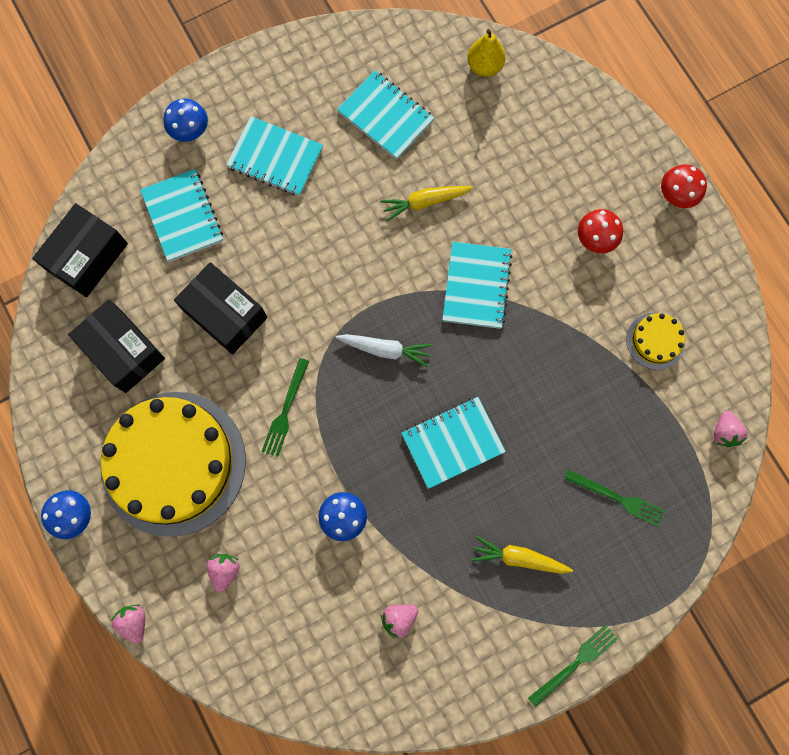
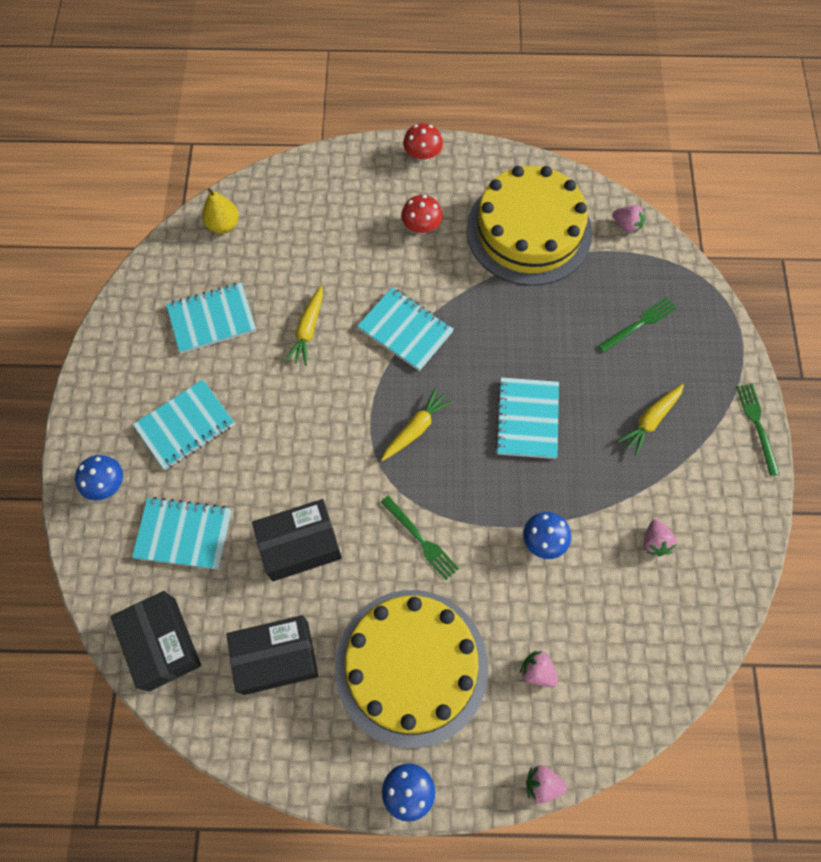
camera: 60 degrees left, 10 degrees down
(385, 349) = (416, 429): white carrot -> yellow carrot
(655, 341) = (529, 231): yellow cake -> yellow cake, size x2.40

